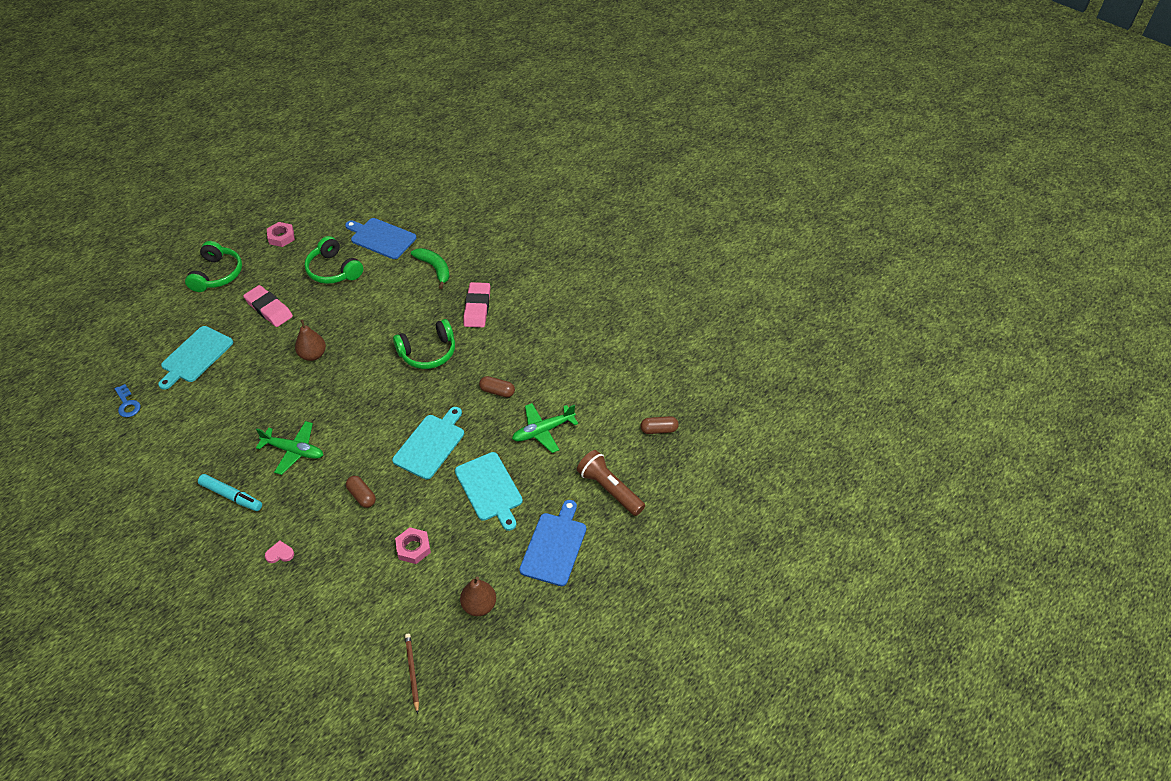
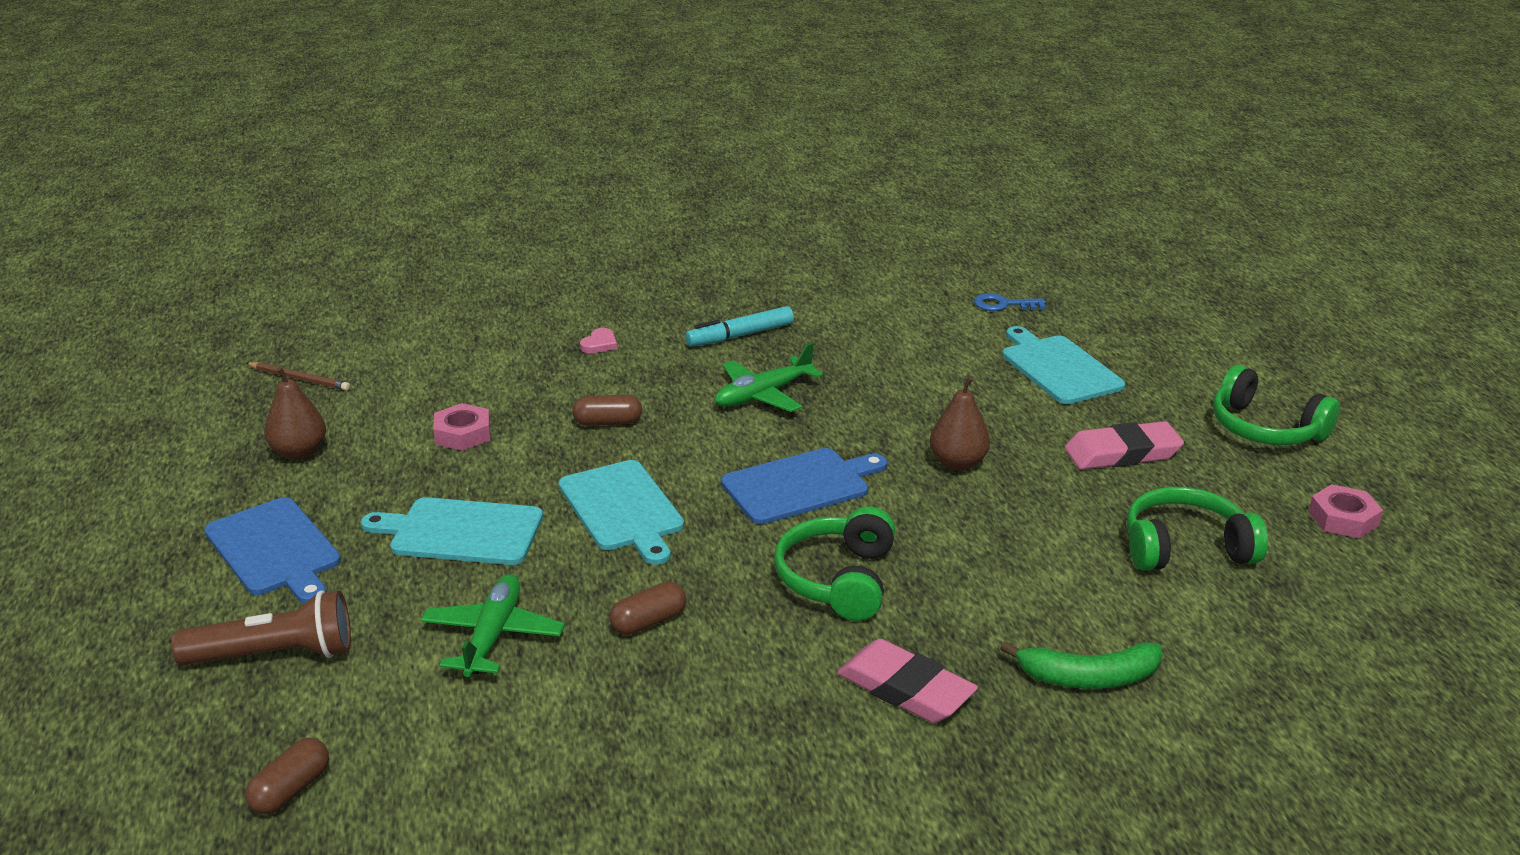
camera: 125 degrees right, 20 degrees down
(381, 238) = (1258, 640): blue cutting board -> blue cutting board (800, 485)

